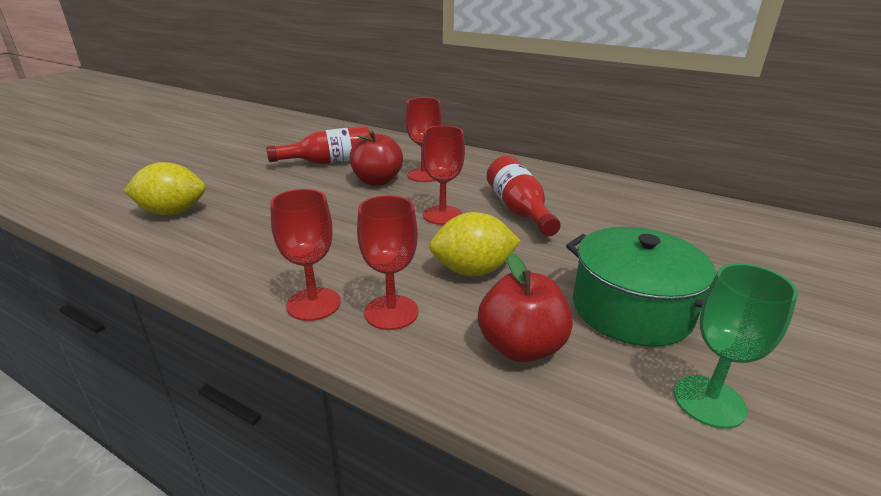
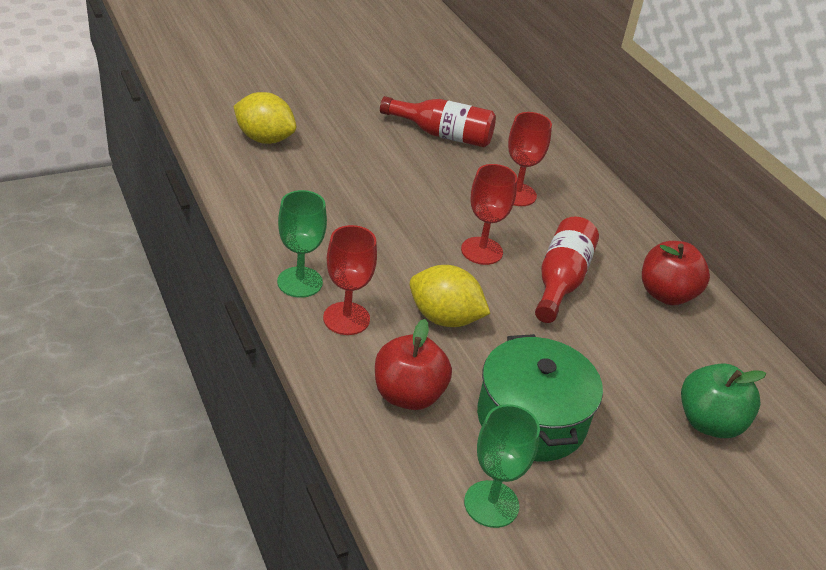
camera: 30 degrees right, 10 degrees up
(313, 304) = (300, 282): red goblet -> green goblet
(377, 181) = (464, 181): red apple -> red apple (666, 294)
(723, 248) = (709, 422): none -> green apple

